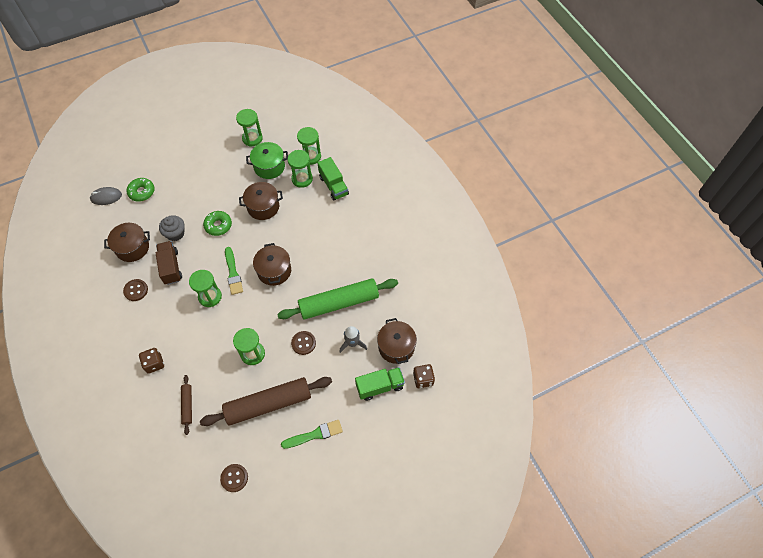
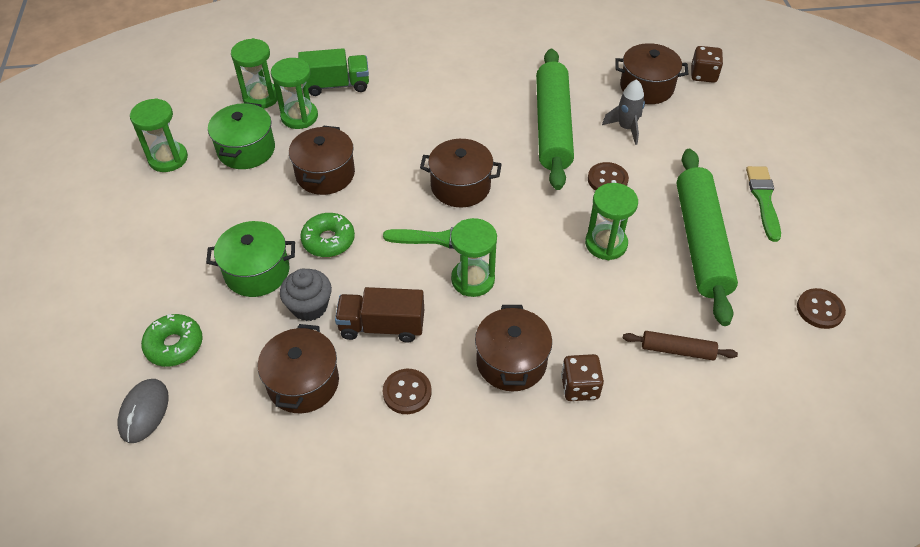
camera: 70 degrees left, 10 degrees down
(162, 329) = (511, 362): none -> brown pot
(190, 205) = (257, 272): none -> green pot
(268, 404) = (701, 242): brown rolling pin -> green rolling pin
(380, 386) = (703, 117): green truck -> none

